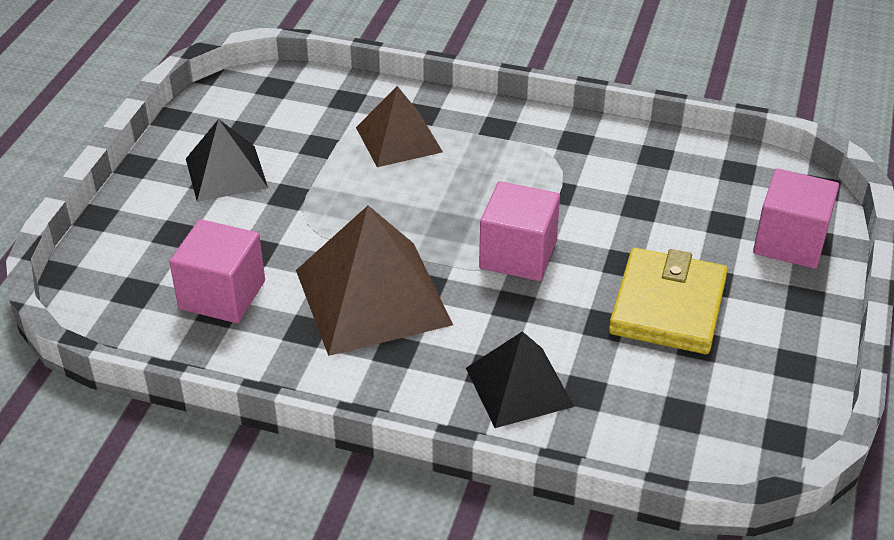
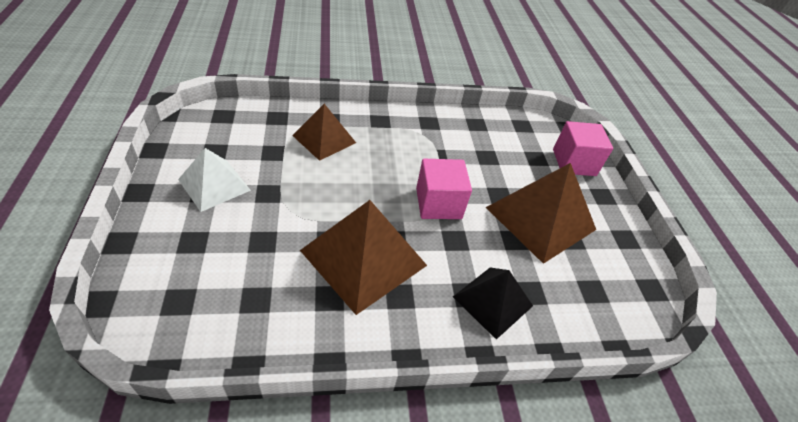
camera: 30 degrees left, 5 degrees up
(222, 295) = (252, 285): pink cube -> none
(226, 173) = (214, 185): black pyramid -> white pyramid
(668, 306) = (540, 218): yellow wallet -> brown pyramid

